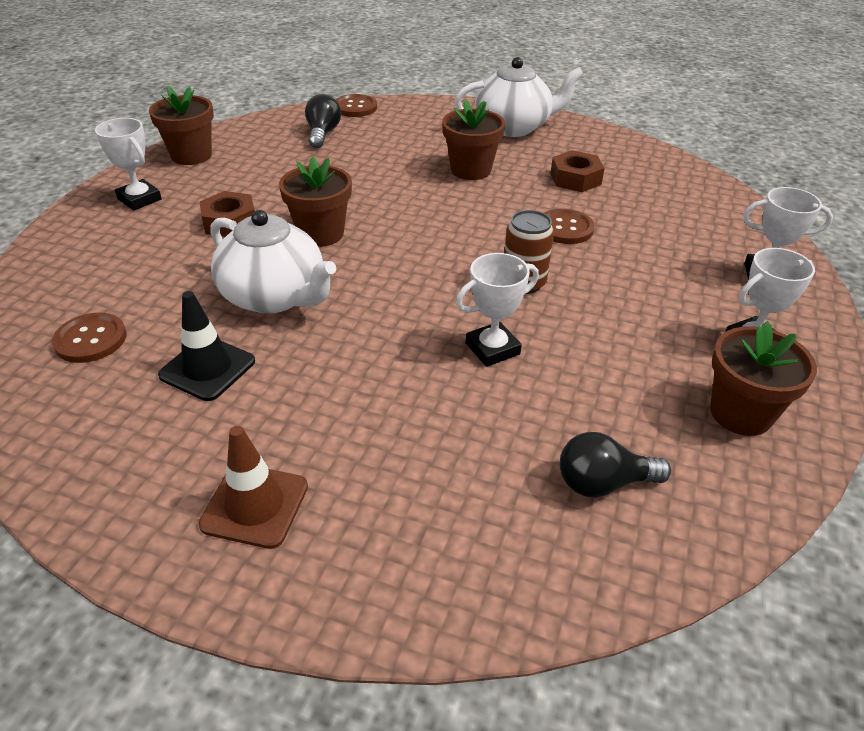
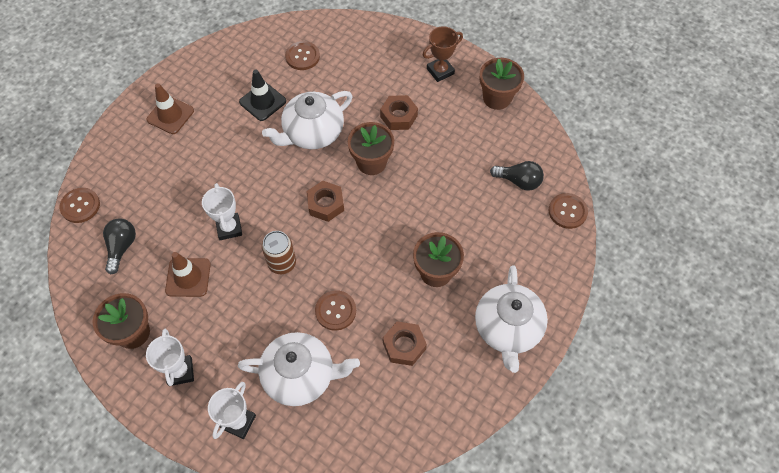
camera: 105 degrees right, 20 degrees up
(139, 199) = (440, 71): white trophy -> brown trophy
(407, 261) = (326, 204): none -> brown nut
(548, 598) = (80, 206): none -> brown button
(605, 374) = (188, 277): none -> brown traffic cone
(667, 240) = (300, 375): none -> white teapot

